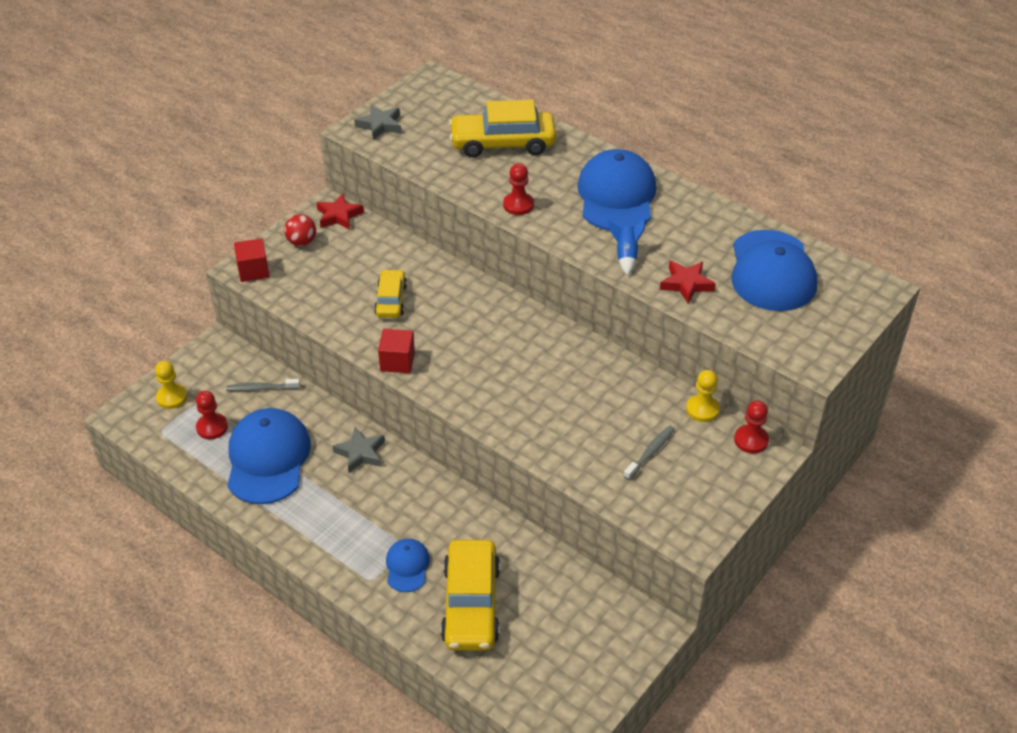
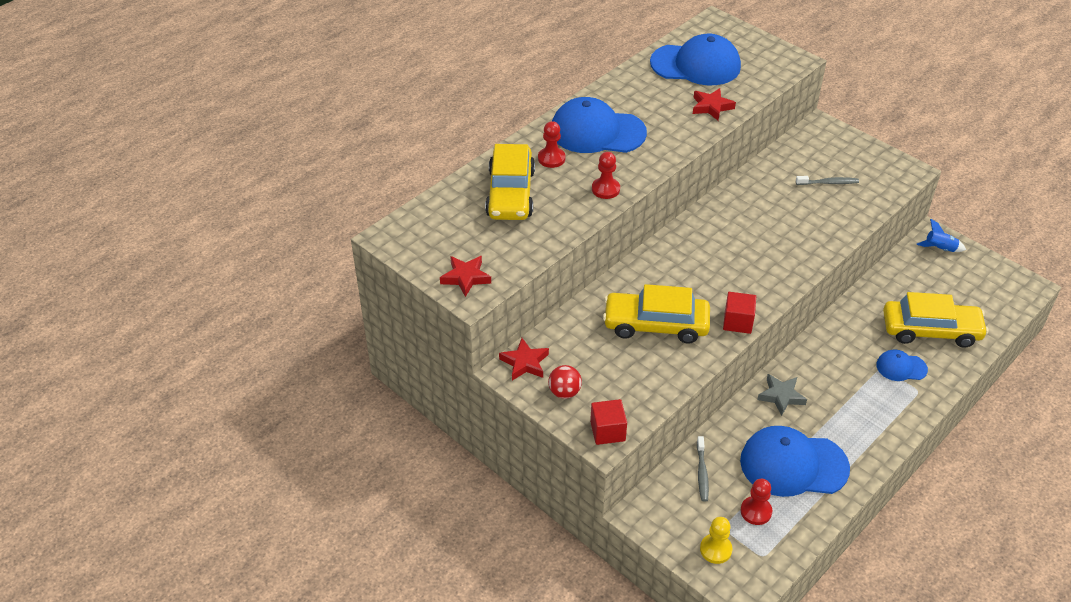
camera: 85 degrees left, 0 degrees up
(380, 125) = (465, 278): grey star -> red star
(391, 300) = (656, 325): yellow car -> yellow car, size x1.72
(626, 256) = (677, 134): blue rocket -> blue rocket (939, 249)
(650, 452) = (828, 183): grey toothbrush -> grey toothbrush turned 135 degrees clockwise
(702, 409) = (782, 152): yellow pawn -> none
(751, 440) = (810, 133): red pawn -> red pawn (551, 158)

